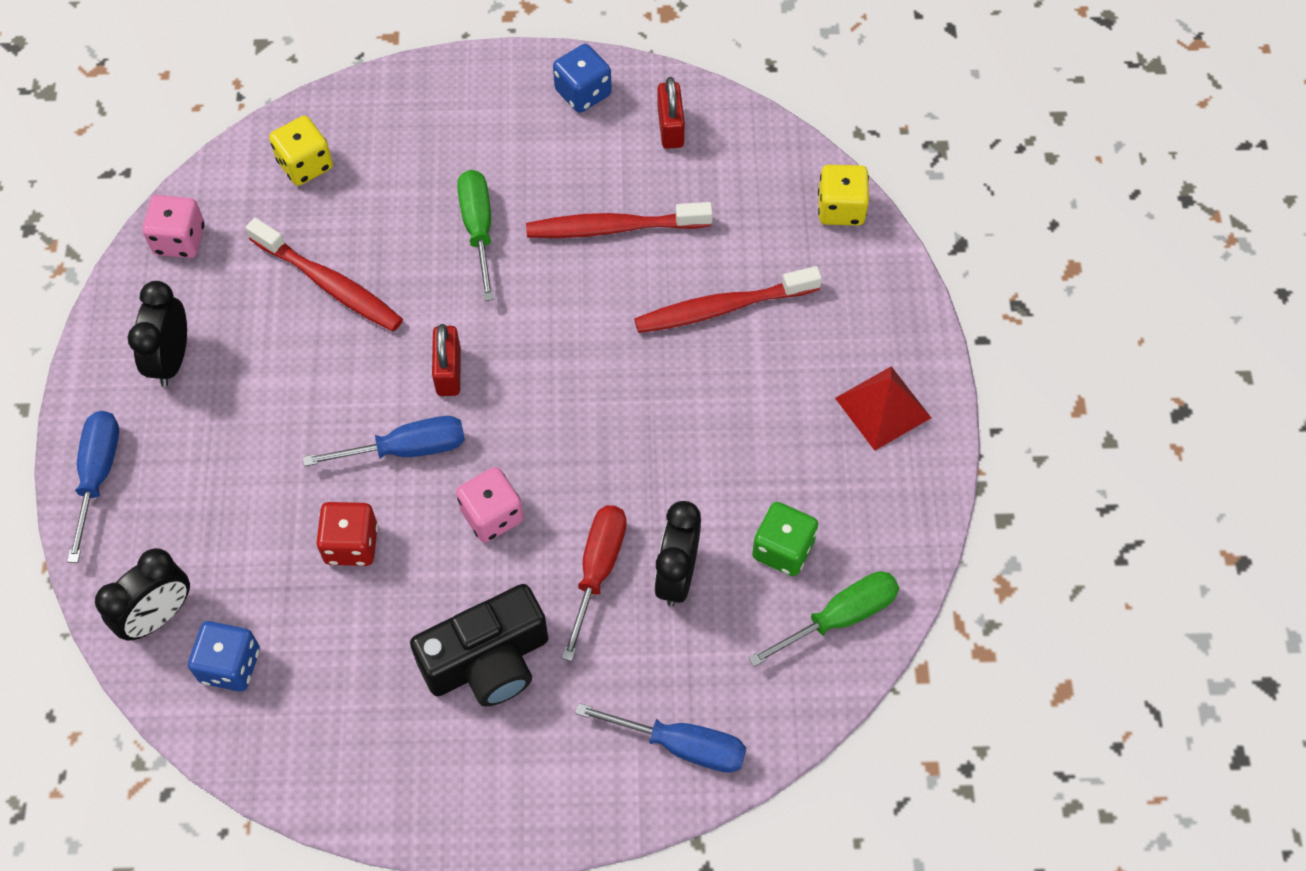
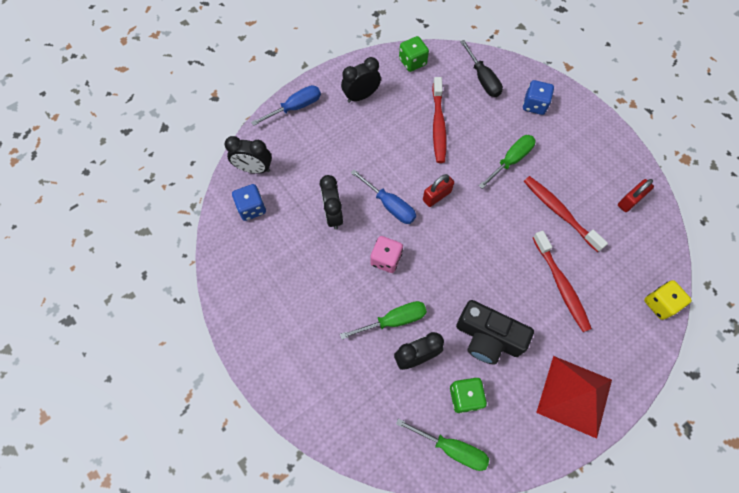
camera: 55 degrees right, 5 degrees up
(179, 240) = (412, 62): pink dice -> green dice
(305, 164) = (482, 79): yellow dice -> black screwdriver
(351, 544) = (333, 215): red dice -> black clock
(488, 661) = (320, 304): black camera -> black camera (487, 338)
(583, 93) = (612, 154): blue dice -> blue dice (534, 105)
(597, 571) = (393, 321): red screwdriver -> green screwdriver
(680, 745) = (338, 415): blue screwdriver -> none
(721, 308) = (561, 285): red toothbrush -> red toothbrush turned 150 degrees counterclockwise
(882, 407) = (574, 395): red pyramid -> red pyramid, size x1.50

